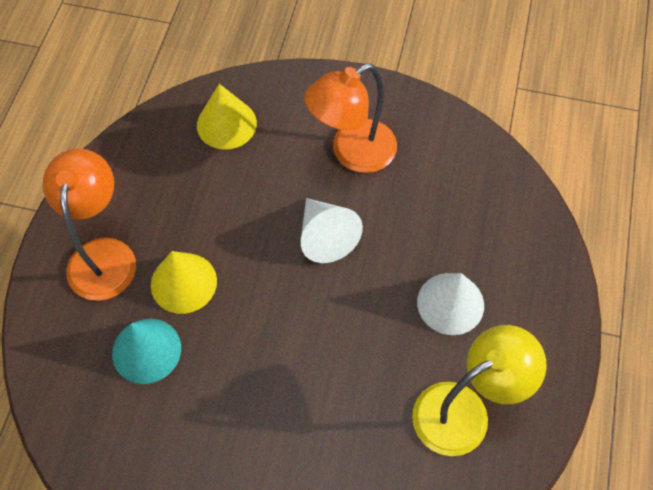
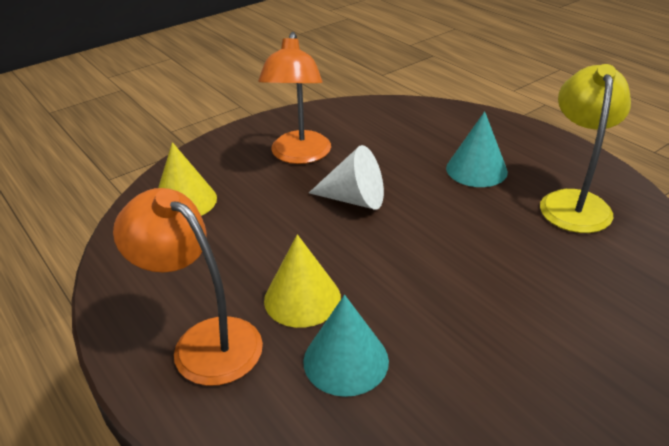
camera: 50 degrees left, 25 degrees down
(450, 303) = (476, 169): white cone -> turquoise cone

